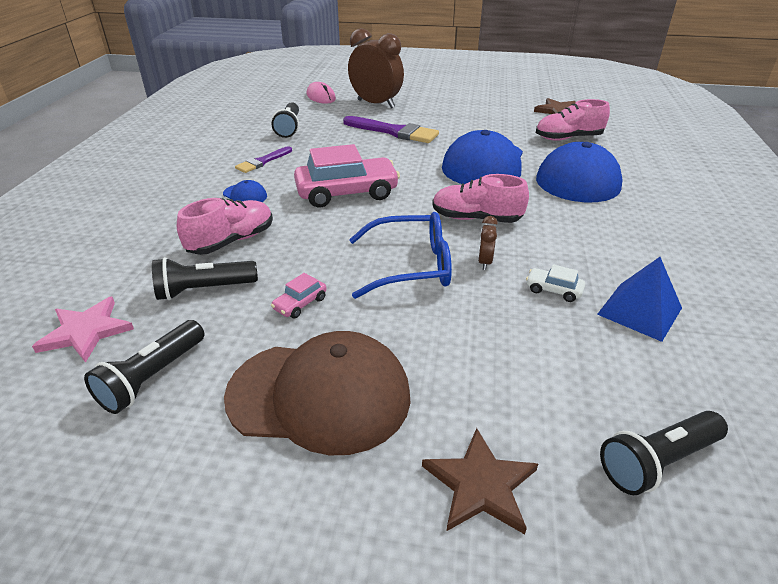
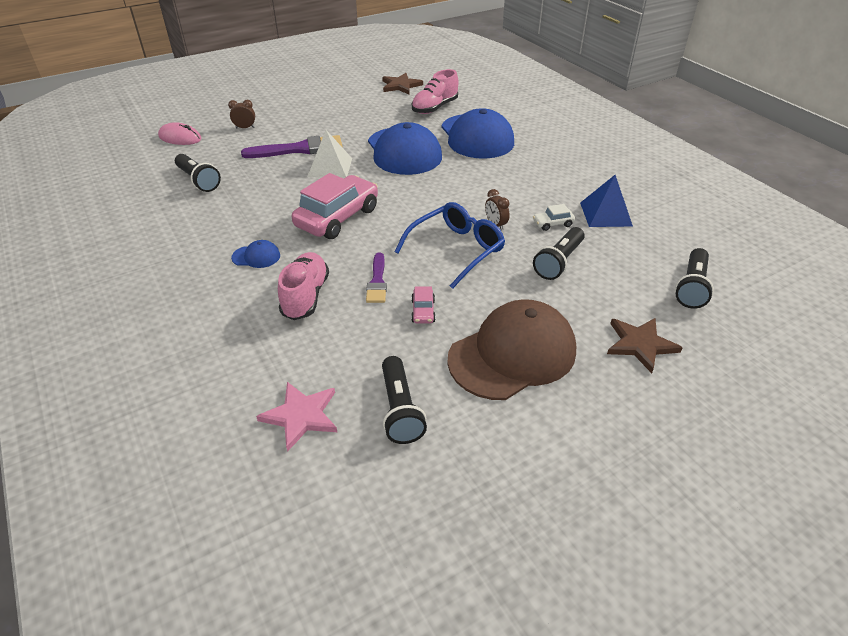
camera: 40 degrees left, 5 degrees up
(204, 290) = (342, 340): black flashlight -> black flashlight (559, 262)
(262, 161) = (224, 221): purple brush -> purple brush (377, 281)
(376, 104) = (245, 128): brown clock -> brown clock, size x0.41
(399, 153) = (330, 167): none -> white pyramid
(476, 219) = (453, 197): pink shoe -> none

